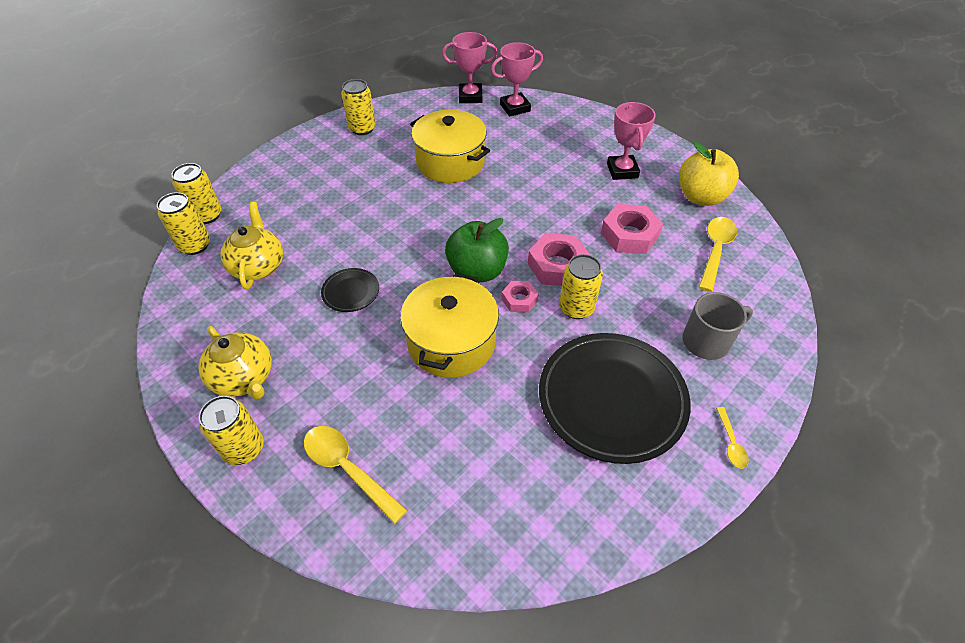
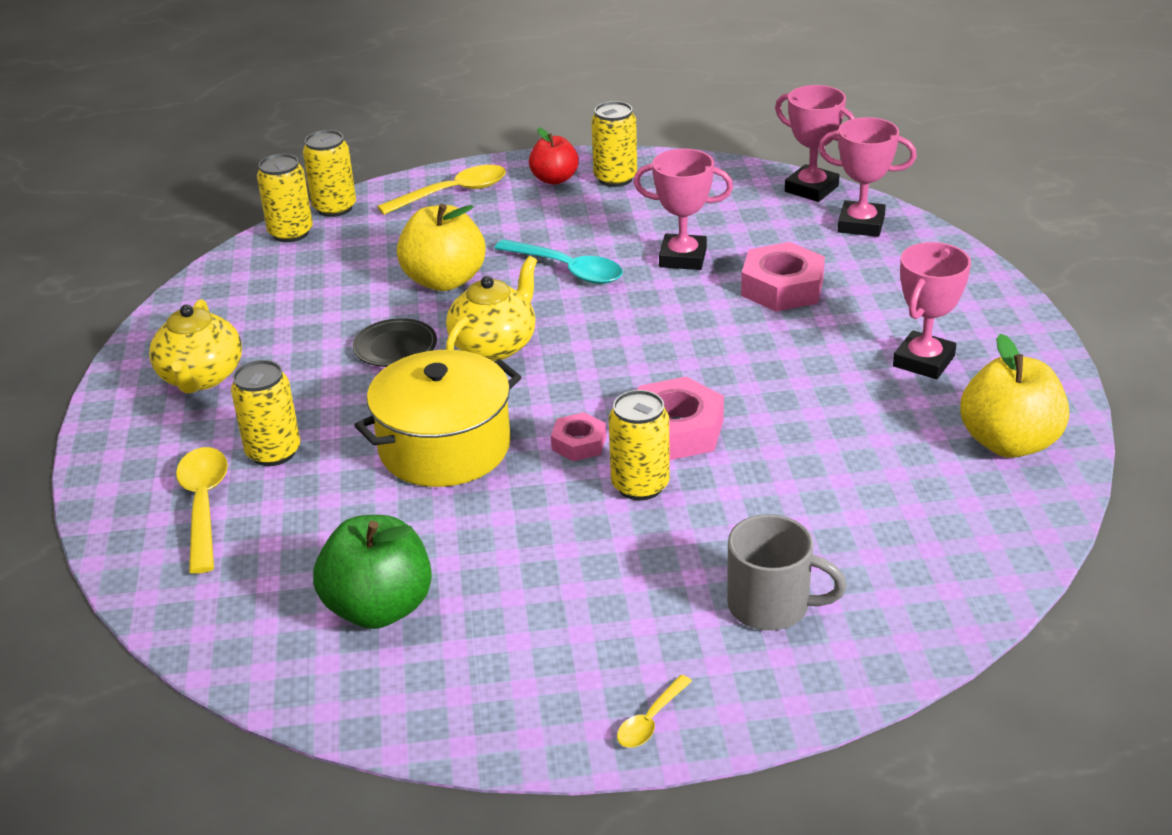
camera: 40 degrees right, 15 degrees down
(244, 448) = (135, 438): yellow can -> yellow can (273, 452)
(258, 266) = (330, 280): yellow teapot -> yellow teapot (494, 345)
(328, 142) = (554, 179): none -> red apple
(333, 234) = (444, 280): none -> yellow apple
(397, 196) = (568, 270): none -> turquoise spoon
(450, 162) = (683, 258): yellow pot -> pink trophy
(477, 271) = (565, 390): green apple -> green apple (379, 608)
(611, 399) = (559, 596): black plate -> none
(629, 235) = (826, 440): pink nut -> pink nut (782, 287)
(715, 250) = (936, 515): yellow spoon -> yellow spoon (453, 193)

